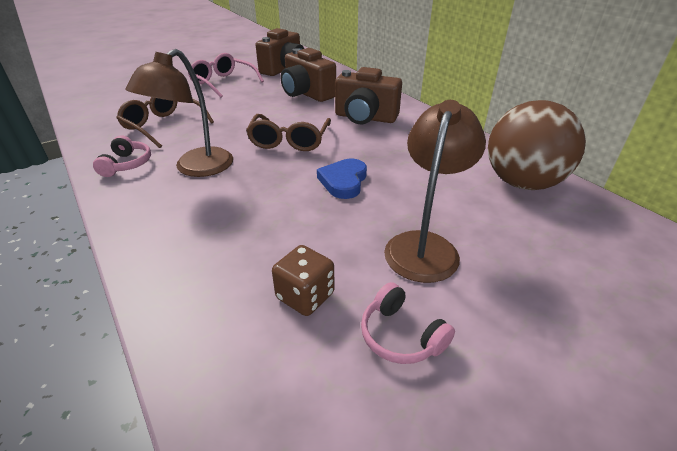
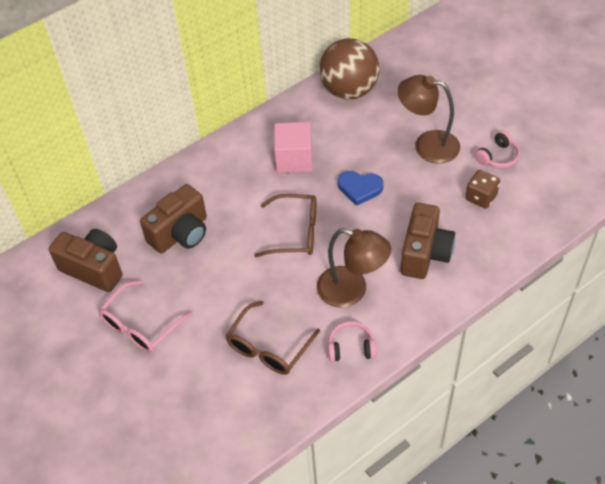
camera: 90 degrees left, 15 degrees up
(365, 118) = (243, 180): brown camera -> brown camera (424, 253)
(393, 143) = (294, 159): none -> pink cube

